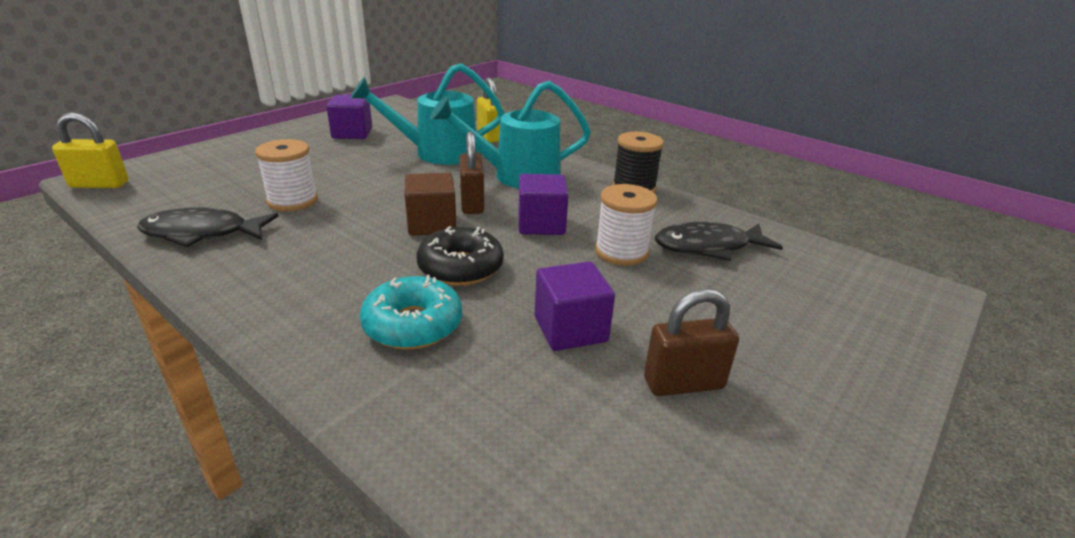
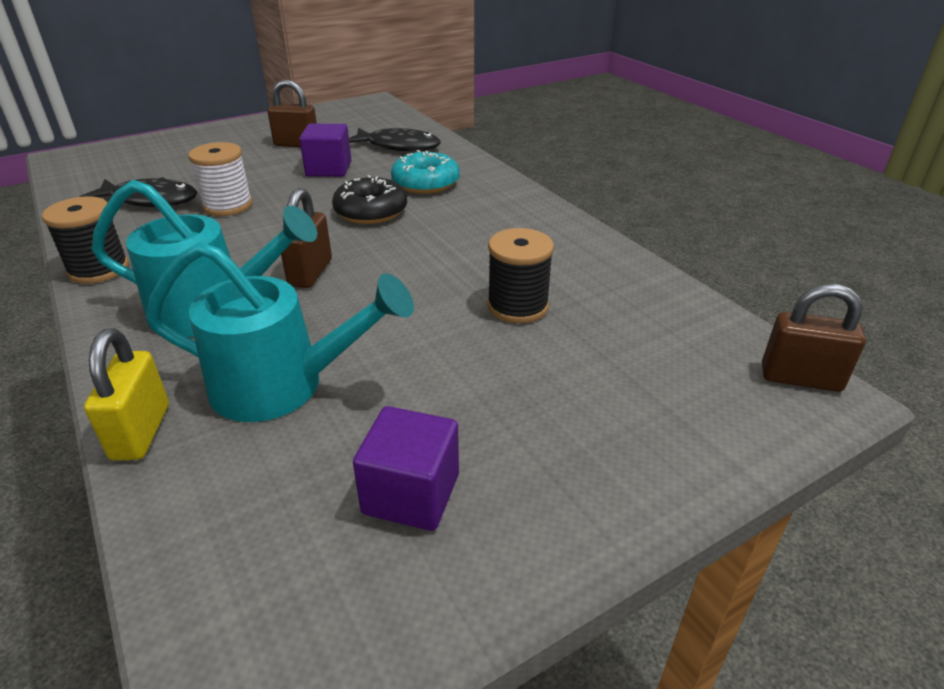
camera: 160 degrees left, 5 degrees up
(99, 184) = (800, 378): yellow padlock -> brown padlock
(202, 233) = (604, 273): black fish -> black fish (398, 146)
(293, 201) = (517, 306): white spool -> black spool
(432, 224) = (371, 253): brown cube -> none
(541, 224) = (264, 238): purple cube -> none

